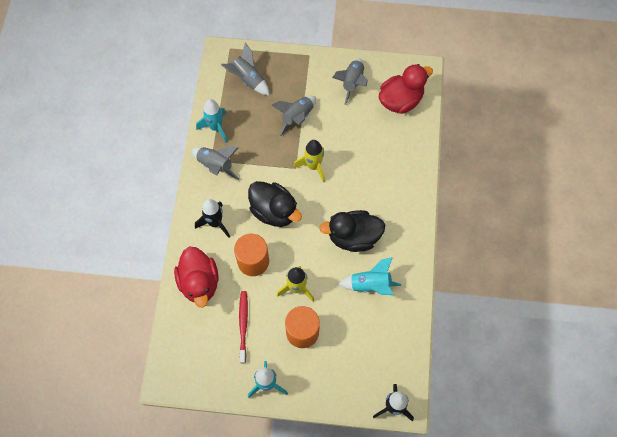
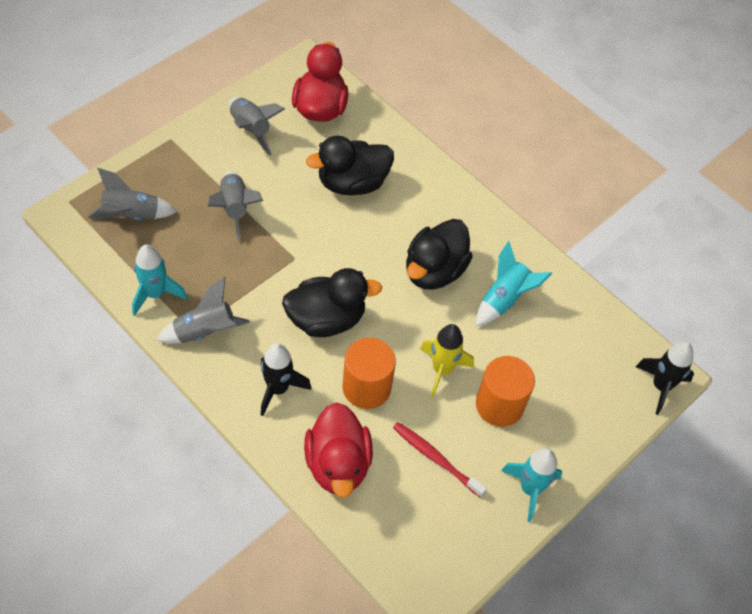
camera: 55 degrees left, 10 degrees down
(199, 283) = (338, 464): red duck -> red duck turned 60 degrees clockwise
(313, 166) = (311, 241): yellow rocket -> none
(368, 155) = (352, 183): none -> black duck

